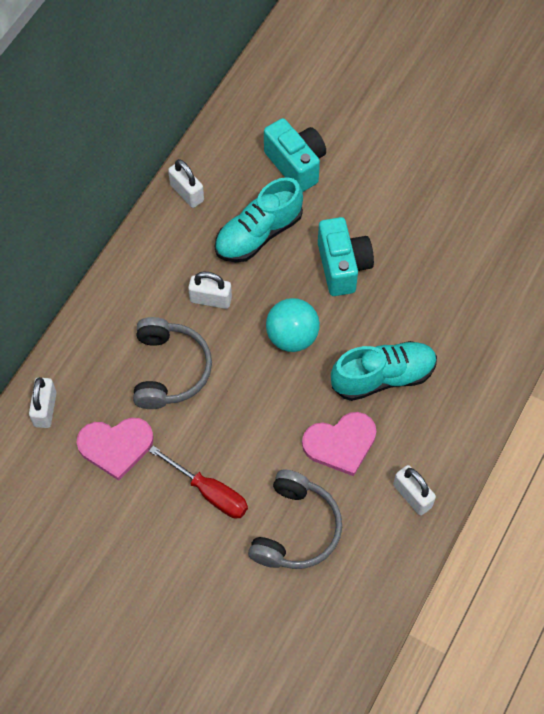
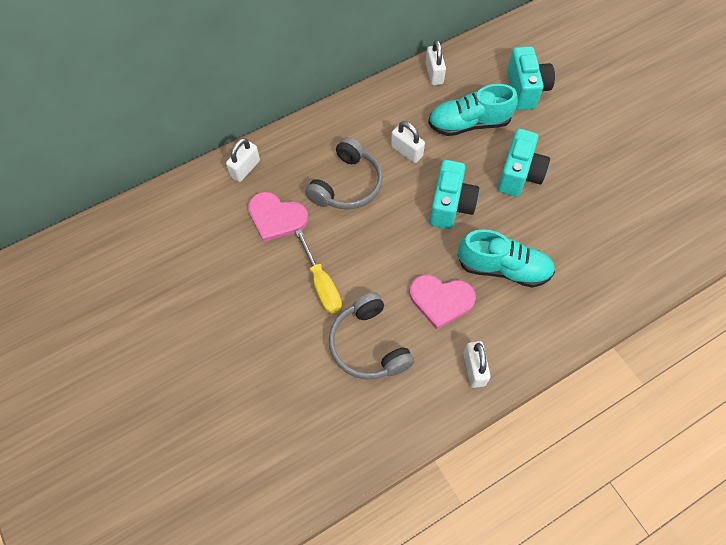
camera: 30 degrees right, 0 degrees up
(209, 492) = (321, 284): red screwdriver -> yellow screwdriver
(292, 337) = (450, 205): turquoise ball -> turquoise camera
(296, 529) = (368, 345): grey headphones -> grey headphones turned 105 degrees clockwise

